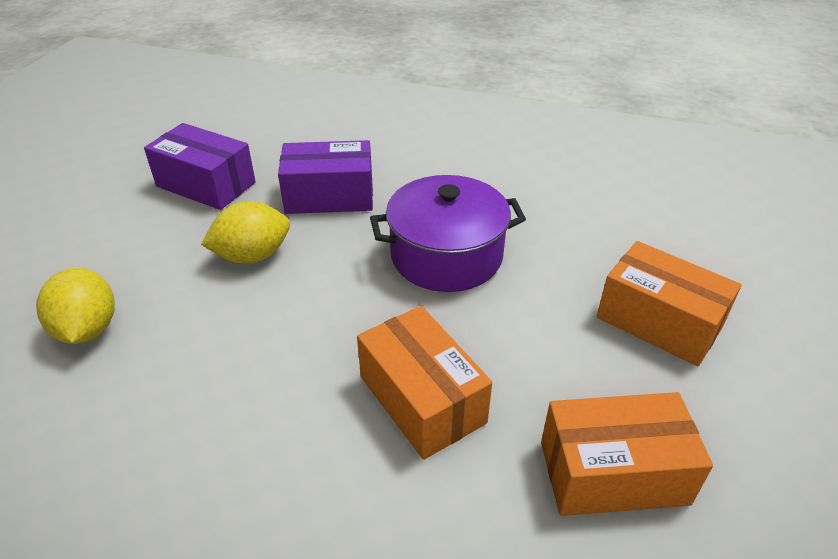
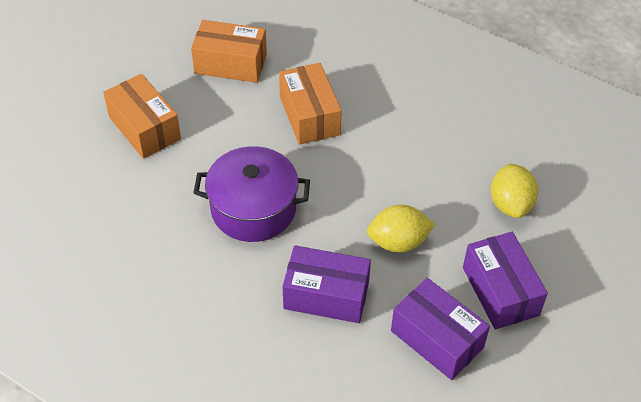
camera: 165 degrees left, 10 degrees up
(127, 233) = (500, 291): none -> purple box

